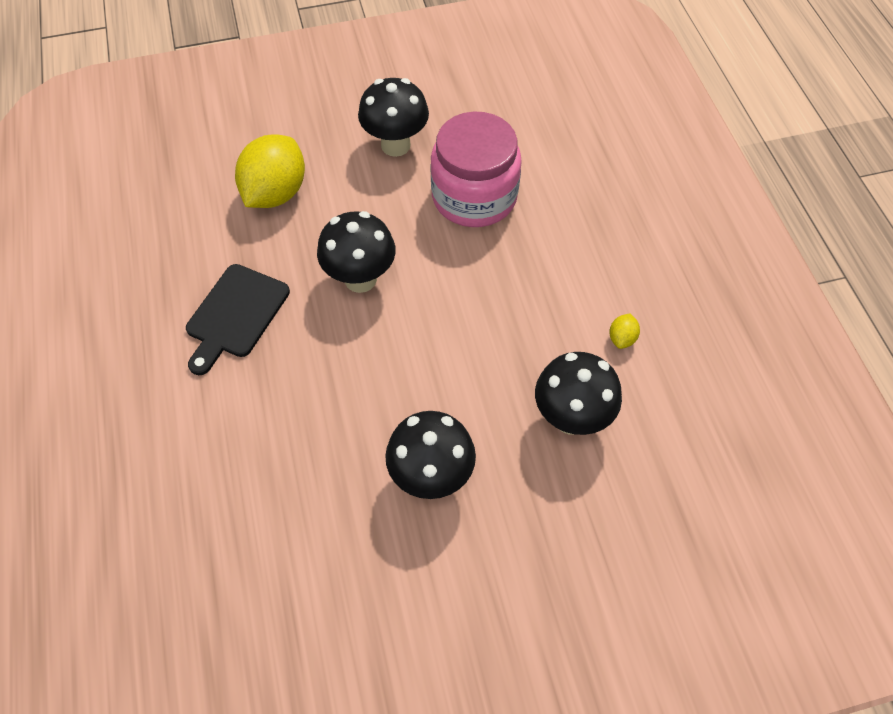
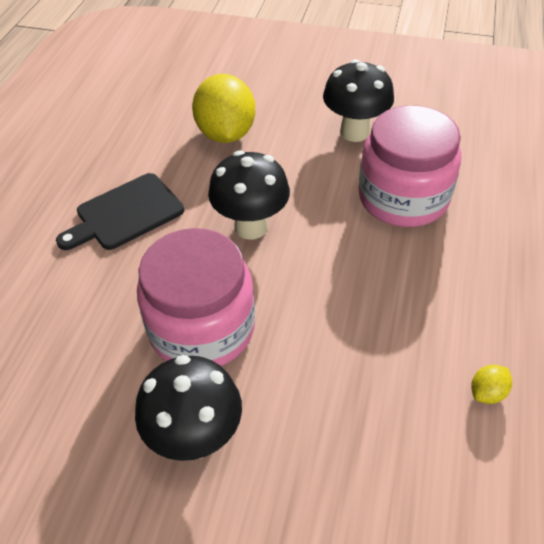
camera: 30 degrees right, 10 degrees down
(275, 193) = (226, 134): yellow lemon -> yellow lemon turned 60 degrees counterclockwise
(378, 388) = (202, 328): none -> pink jar
(571, 418) = (381, 451): black mushroom -> none

